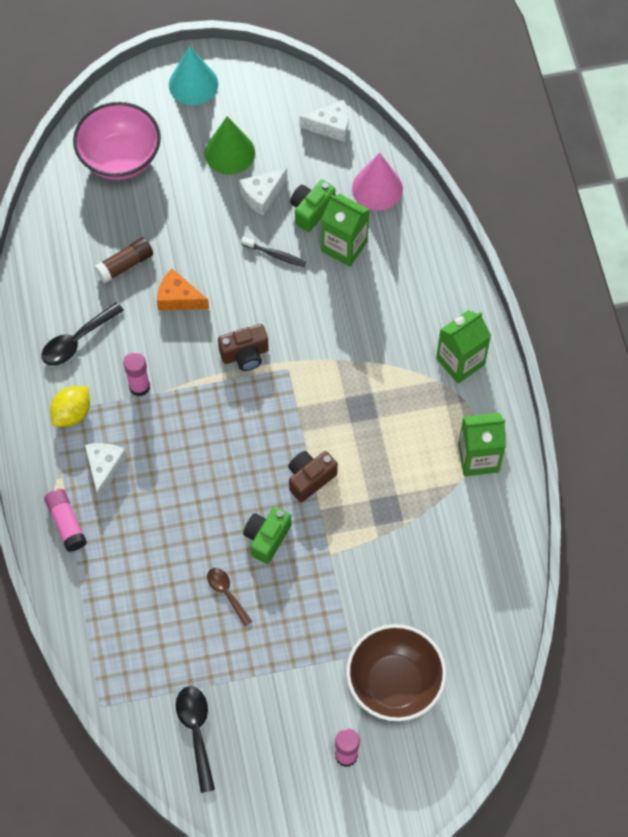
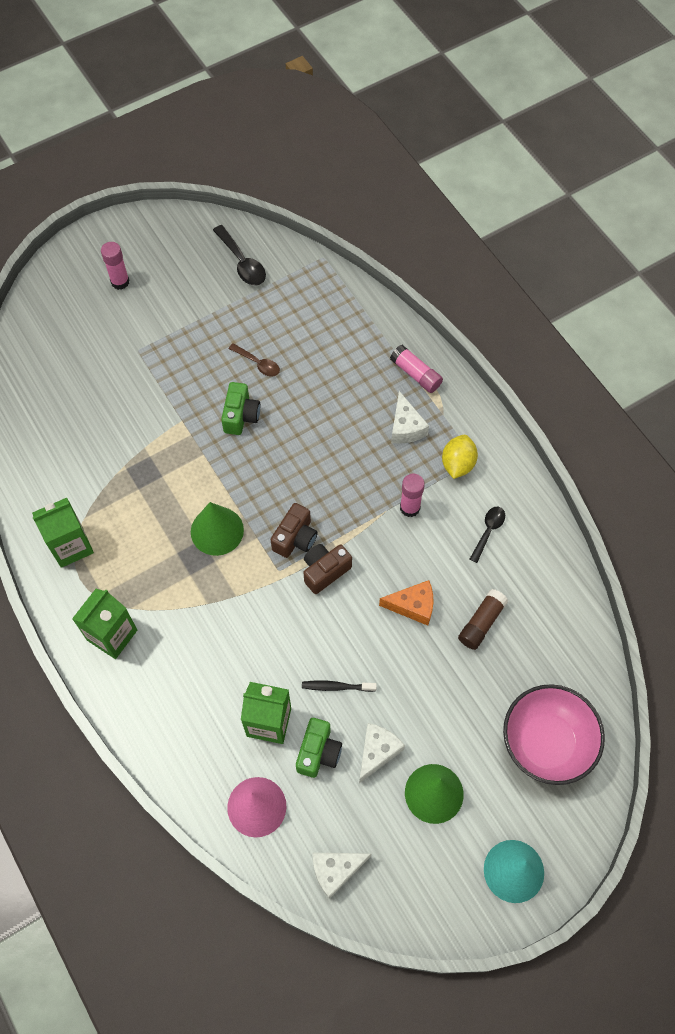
camera: 160 degrees right, 0 degrees up
(77, 341) = (488, 531): black spoon -> black spoon, size x0.66
(310, 479) = (221, 477): brown camera -> brown camera (295, 538)
(332, 426) = (217, 531): none -> green cone
(394, 683) = (96, 341): brown bowl -> none

